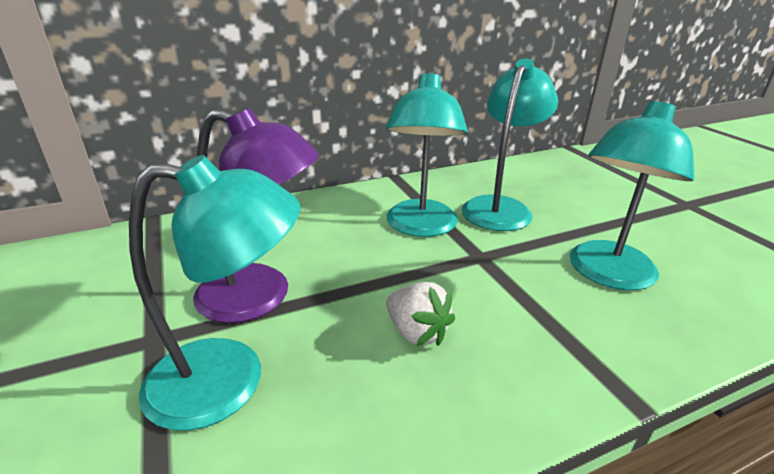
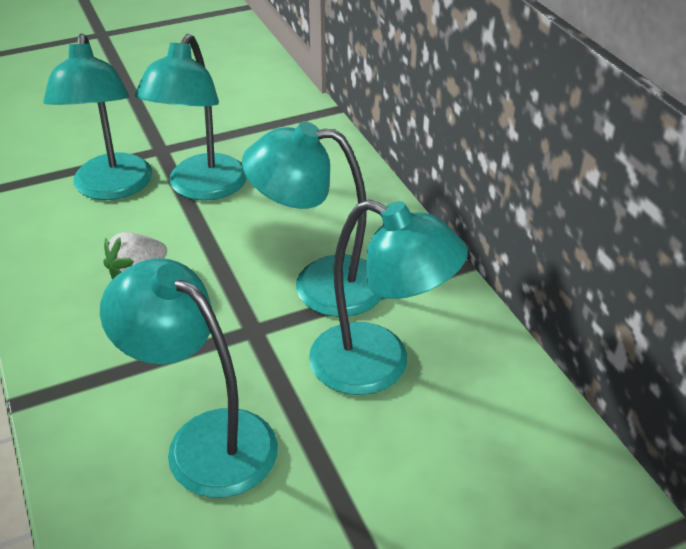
camera: 90 degrees right, 10 degrees up
(261, 297) = (202, 188): purple lamp -> turquoise lamp

